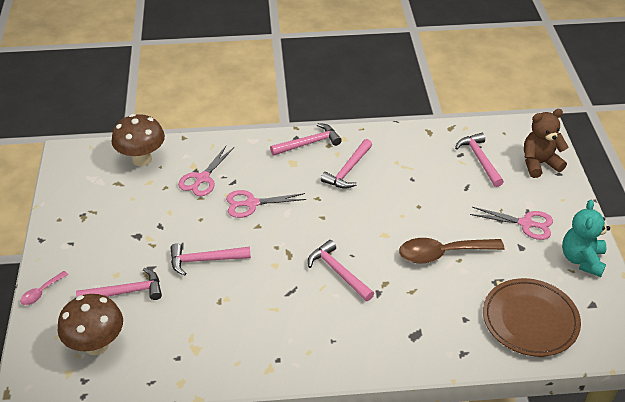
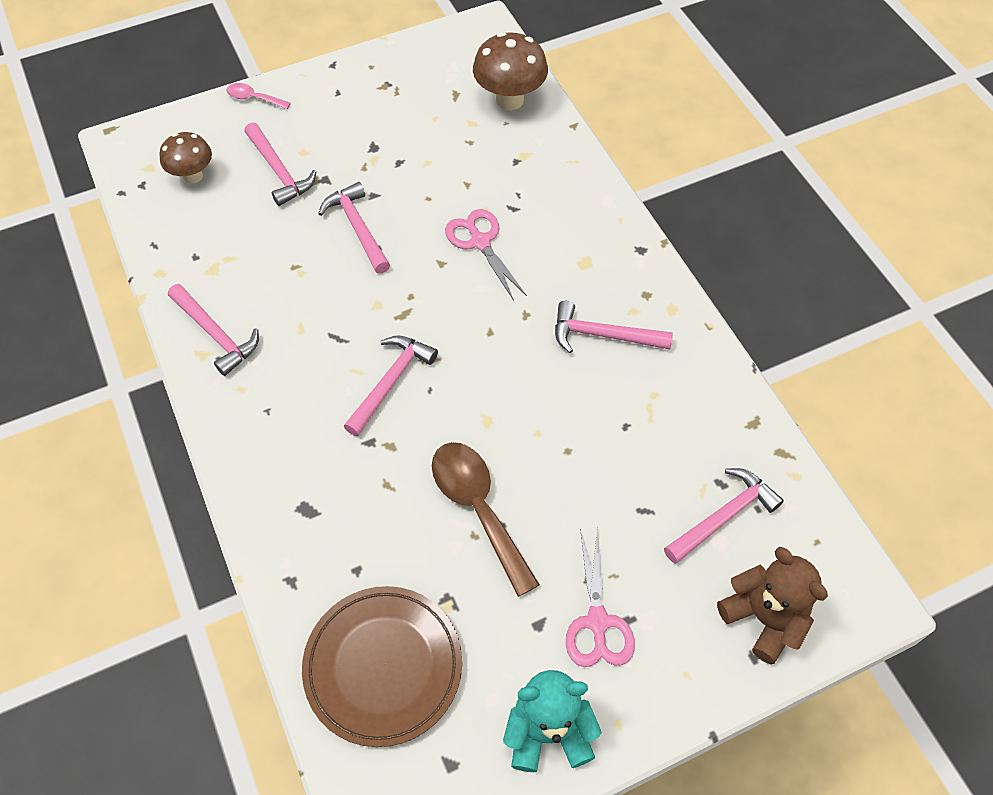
camera: 70 degrees right, 15 degrees up
(96, 345) = (193, 176): brown mushroom -> brown mushroom, size x0.66
(202, 179) = (503, 173): pink scissors -> none
(308, 143) = (637, 268): pink hammer -> pink hammer (216, 334)

